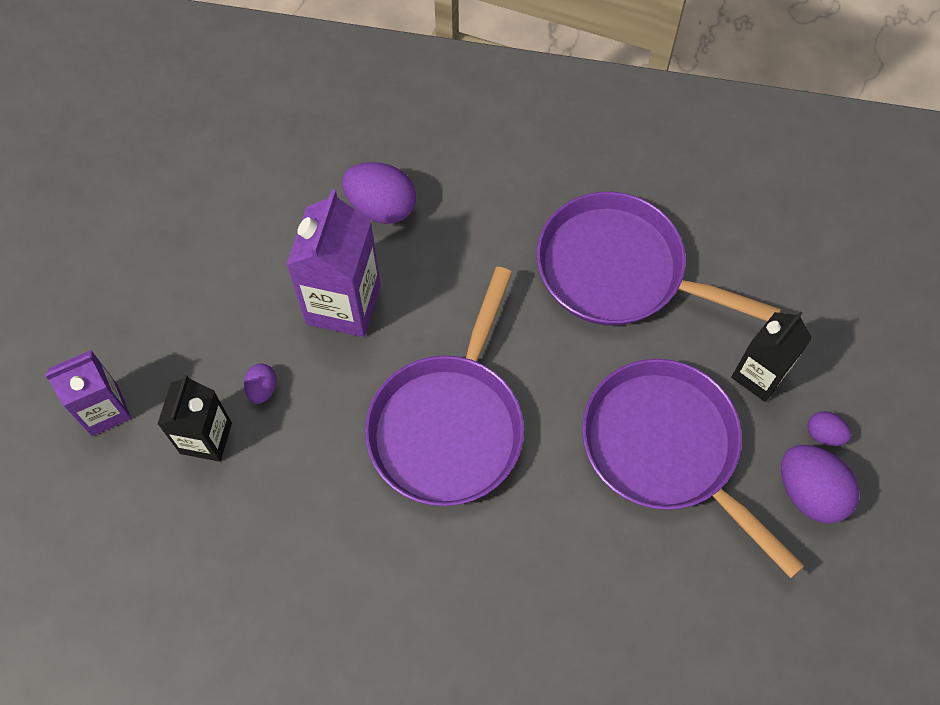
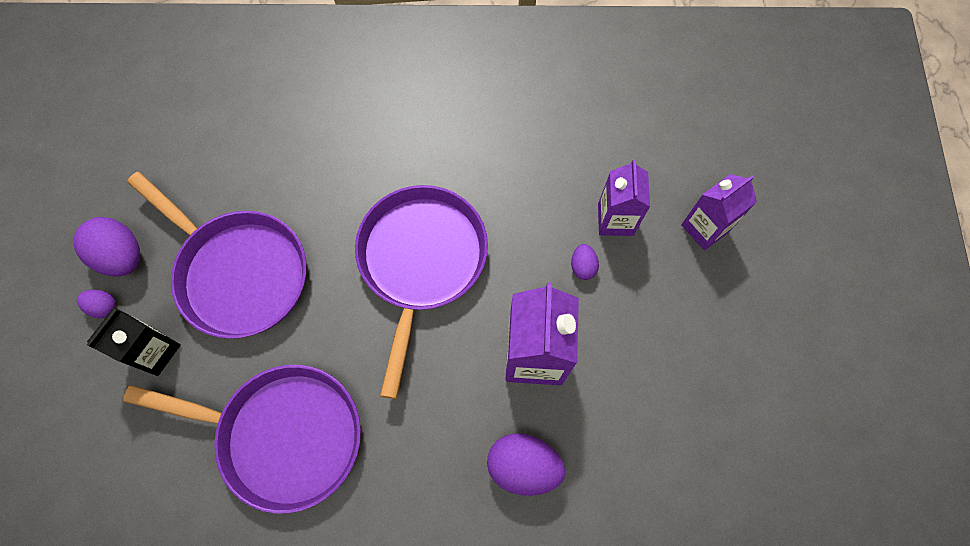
camera: 170 degrees right, 5 degrees up
(206, 438) = (615, 219): black carton -> purple carton

